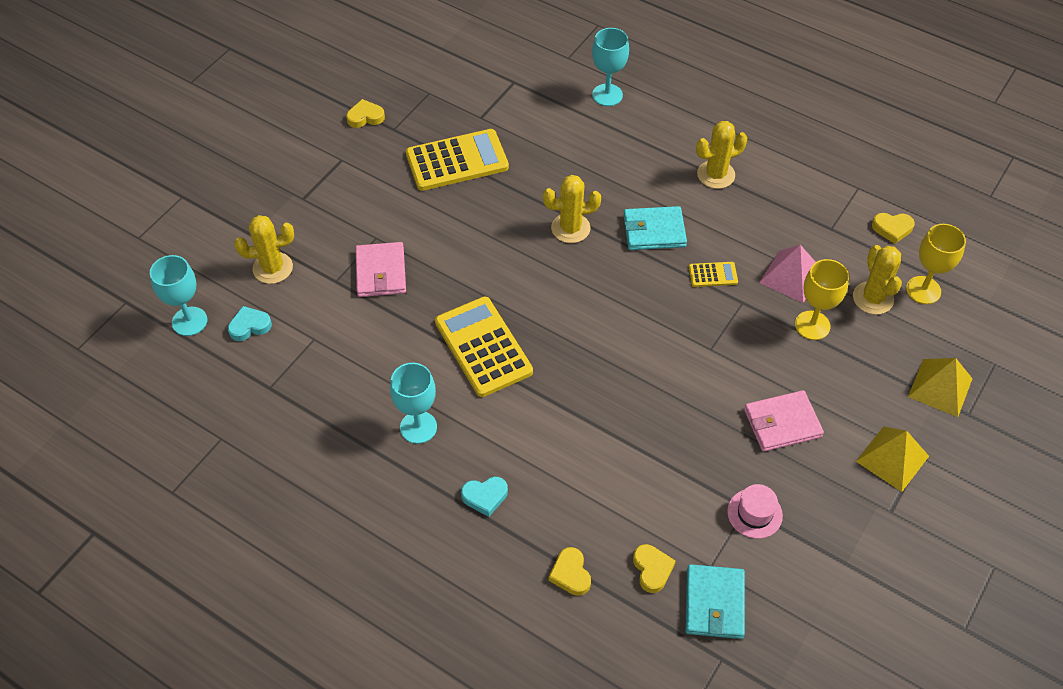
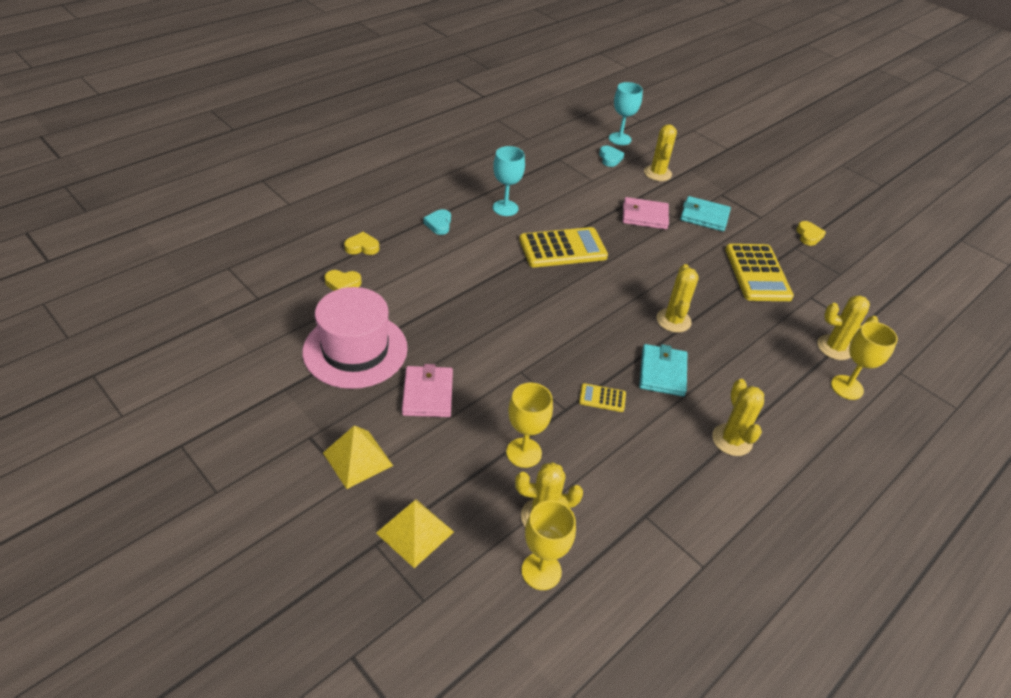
camera: 100 degrees right, 10 degrees down
(554, 101) = (834, 347): none -> yellow cactus
(607, 95) = (847, 387): turquoise goblet -> yellow goblet
(713, 275) = (602, 398): yellow calculator -> yellow calculator turned 90 degrees clockwise
(714, 603) = (299, 306): turquoise wallet -> turquoise wallet (704, 216)
(754, 513) = (355, 350): pink hat -> pink hat, size x2.26
(791, 276) = (587, 457): pink pyramid -> none
(892, 229) = (635, 577): yellow heart -> none

